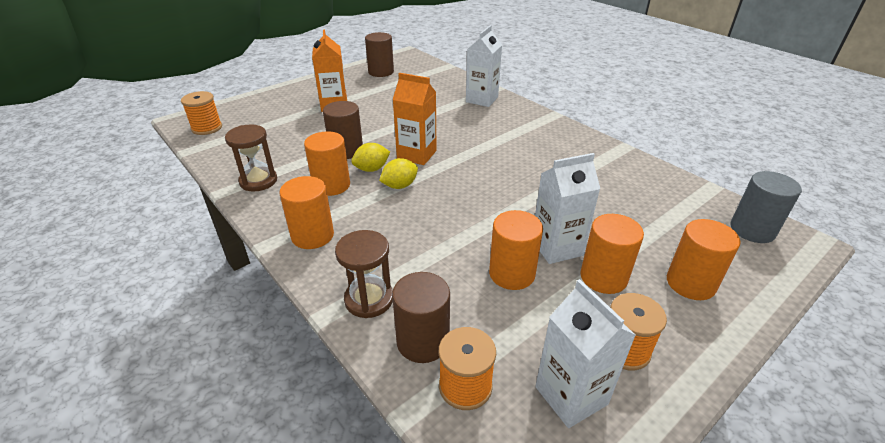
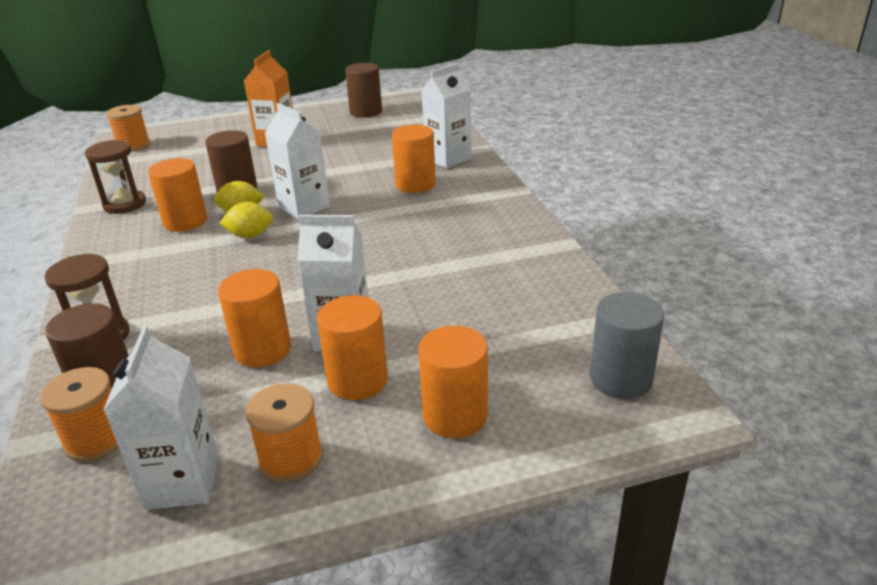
camera: 25 degrees right, 5 degrees down
(312, 235) = (116, 265): orange cylinder -> orange cylinder (415, 184)
(416, 155) = (304, 207): orange carton -> white carton

